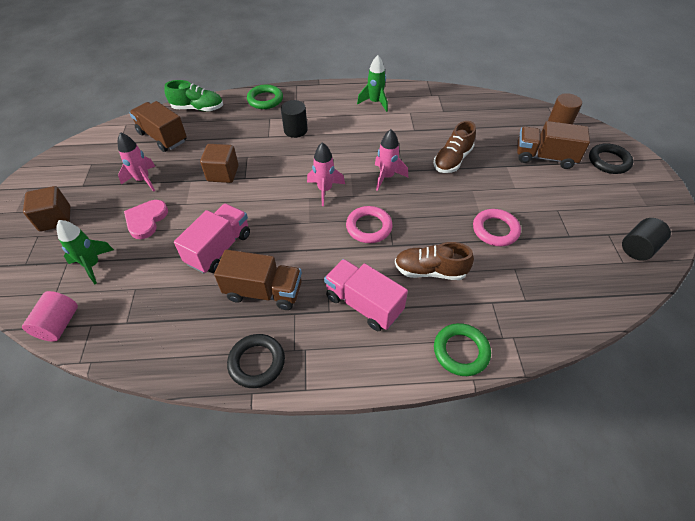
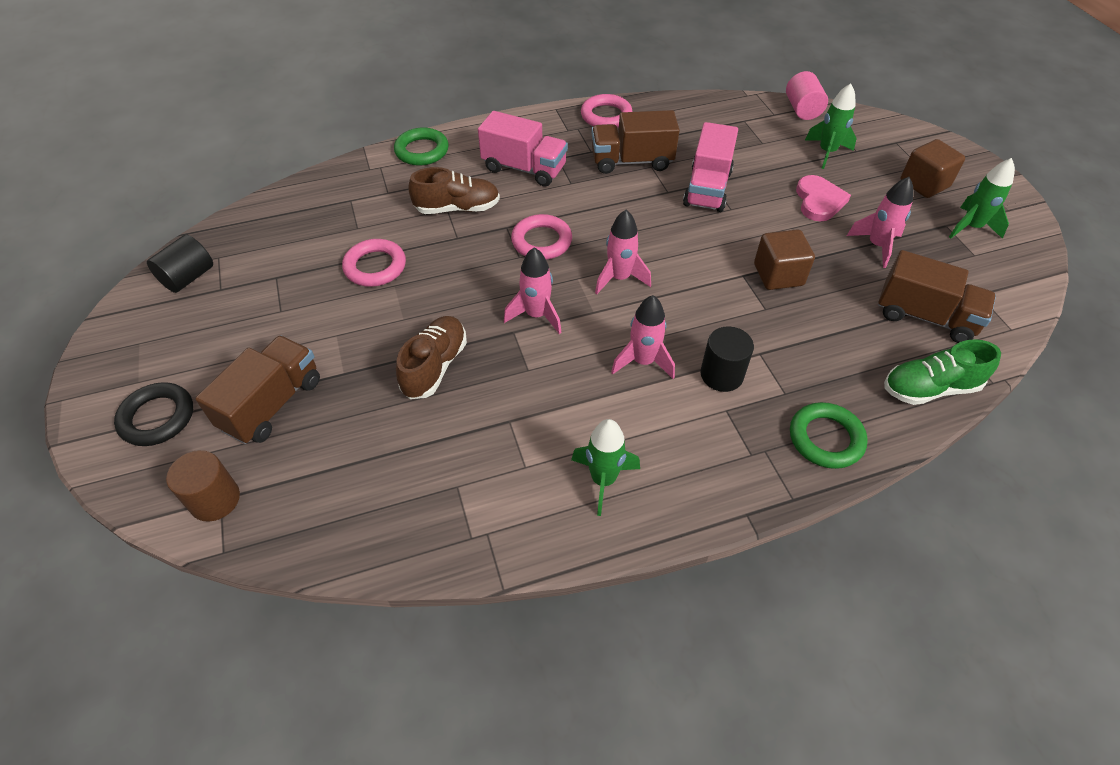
camera: 165 degrees right, 0 degrees up
(69, 180) = (971, 227): none -> green rocket
(257, 362) = (606, 116): black ring -> pink ring
(333, 143) = (643, 361): none -> pink rocket
(544, 157) = (272, 404): brown truck -> brown truck turned 60 degrees counterclockwise

